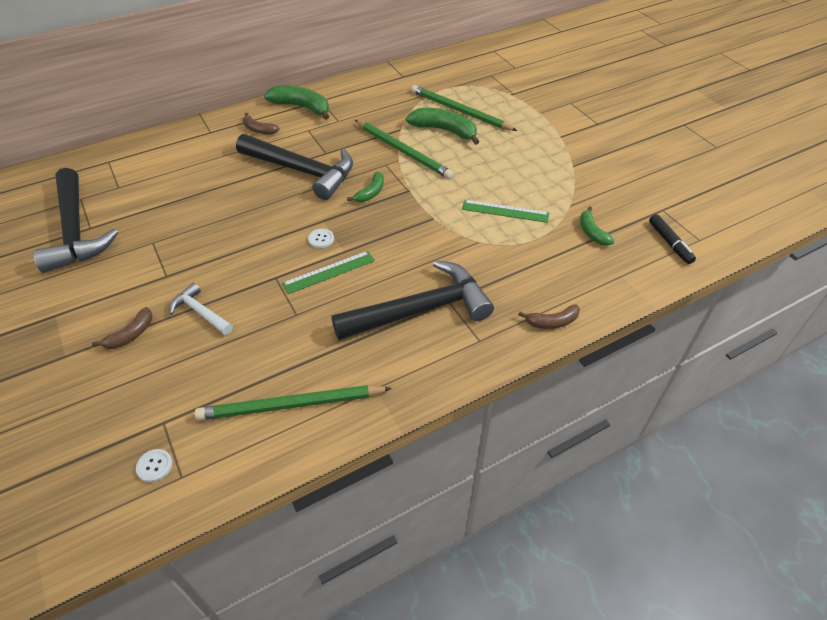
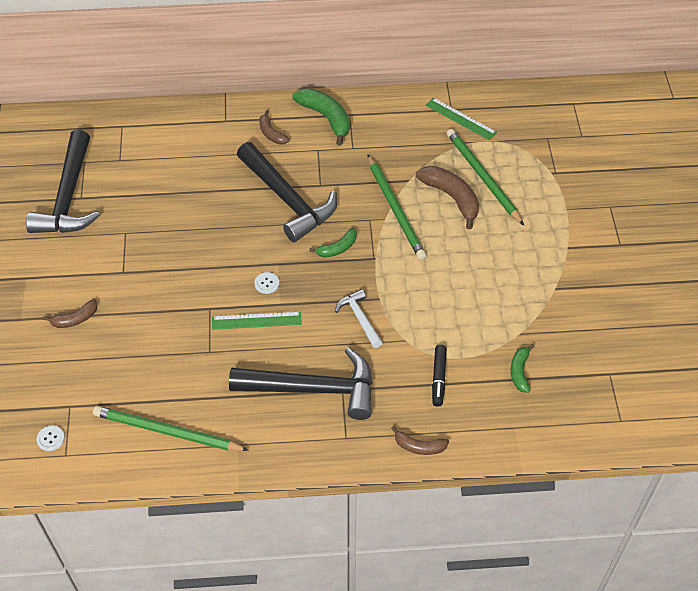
camera: 25 degrees right, 5 degrees up
(200, 312) = (135, 319): white hammer -> white hammer (360, 318)
(444, 130) = (451, 197): green banana -> brown banana
(505, 211) = (451, 316): green ruler -> green ruler (460, 119)
(669, 243) = (588, 412): black marker -> black marker (438, 378)

